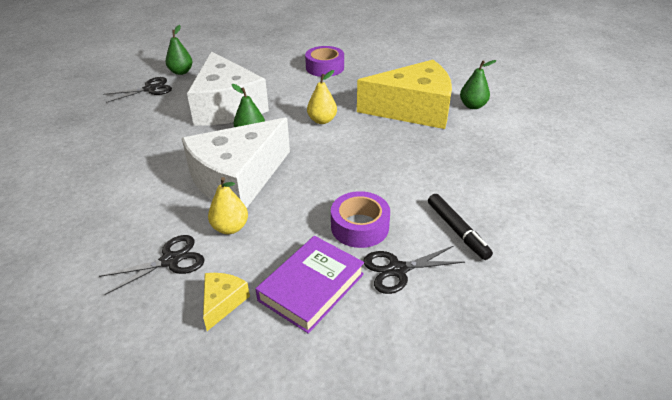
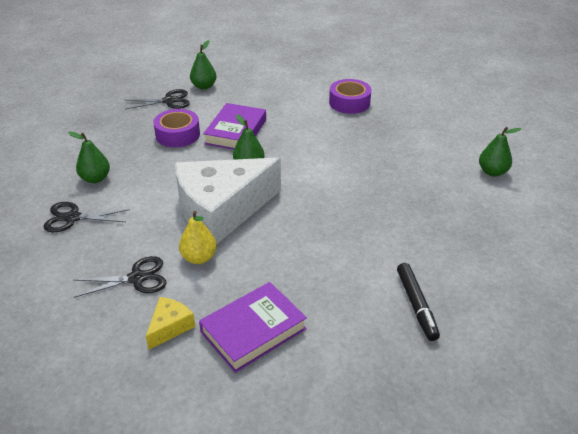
camera: 15 degrees right, 0 degrees up
(94, 171) = (95, 178): none -> green pear
(227, 106) = (236, 131): white cheese -> purple book
(322, 120) = (325, 162): yellow pear -> none
(360, 227) = (320, 281): purple tape -> purple tape (177, 135)
(397, 270) = (340, 331): black scissors -> black scissors (72, 218)
(413, 109) = (425, 166): yellow cheese -> none

